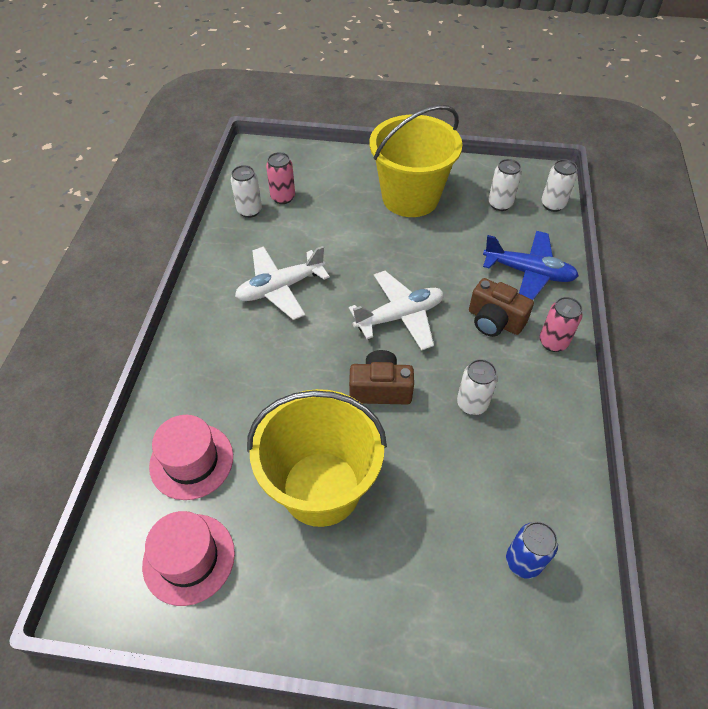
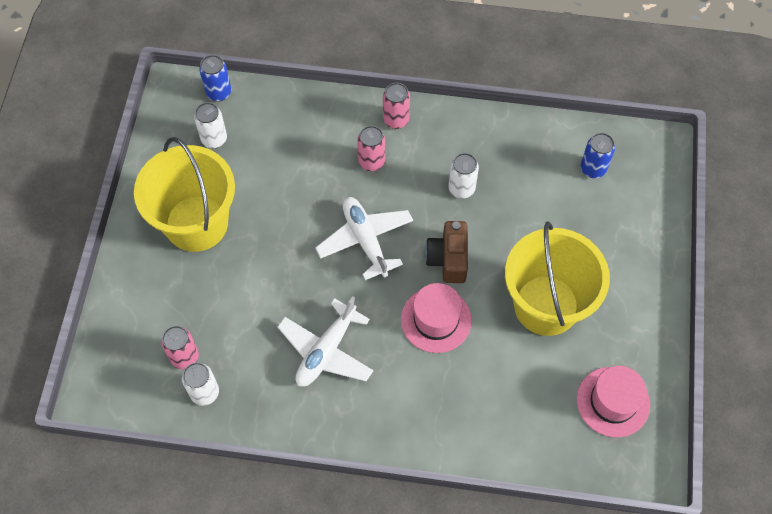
camera: 90 degrees left, 10 degrees up
(191, 461) = (528, 412): pink hat -> pink hat (436, 320)
(280, 288) = (326, 351): white plane -> white plane turned 60 degrees clockwise
(494, 321) = (371, 162): brown camera -> pink can
(528, 272) = (312, 127): blue plane -> none
(552, 205) = (219, 92): white can -> blue can

